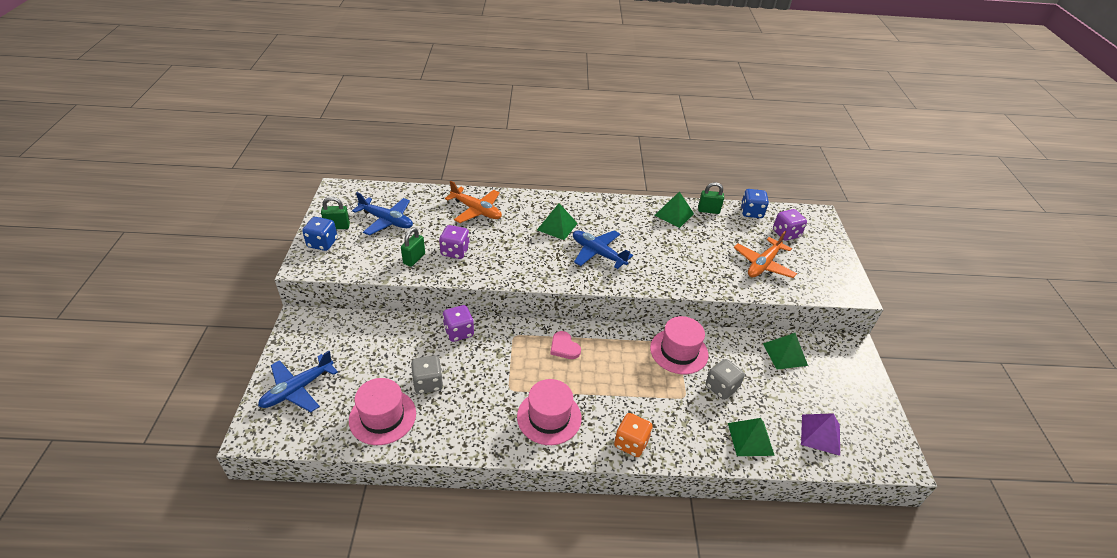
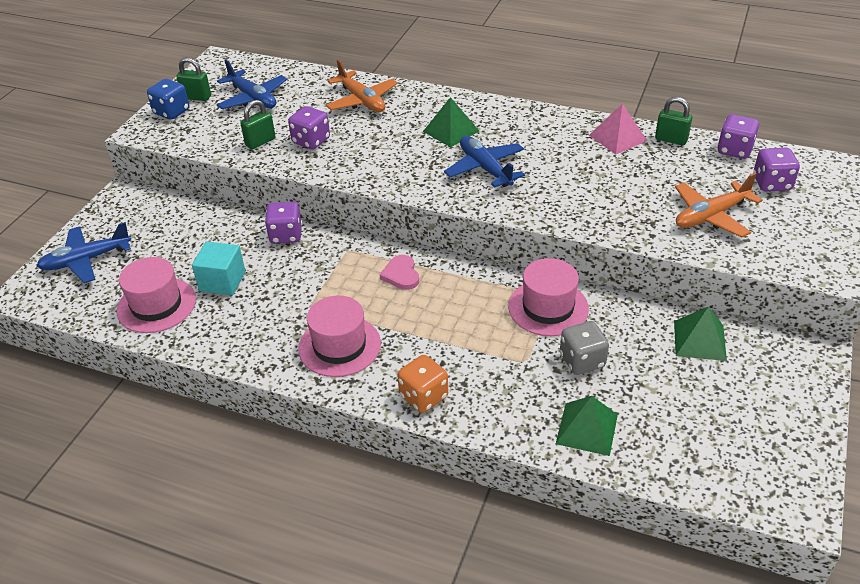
camera: 25 degrees right, 0 degrees up
(428, 383) = (222, 281): grey dice -> turquoise cube
(674, 214) = (617, 138): green pyramid -> pink pyramid
(751, 212) = (734, 150): blue dice -> purple dice
(820, 434) = (693, 447): purple pyramid -> none

